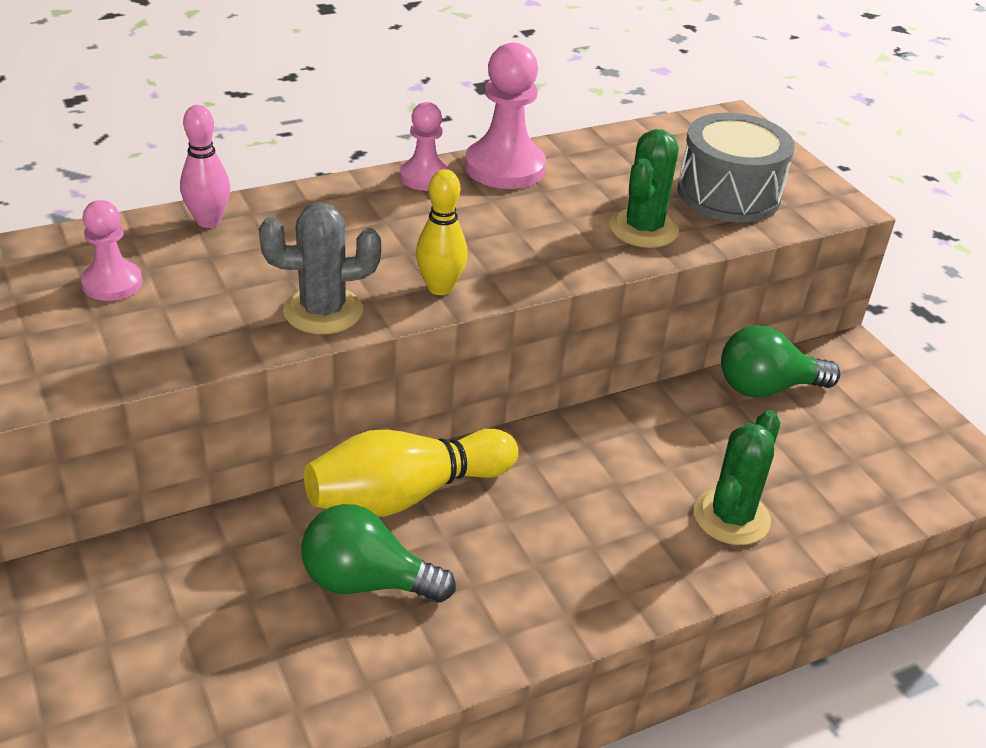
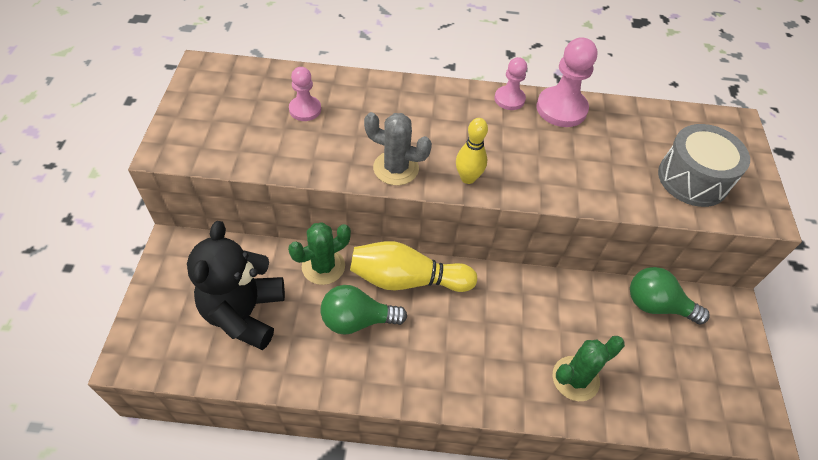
camera: 30 degrees right, 15 degrees up
(163, 656) = (244, 313): none -> black teddy bear
(208, 221) = (375, 87): pink bowling pin -> none
(366, 582) = (357, 320): green light bulb -> green light bulb turned 45 degrees counterclockwise
(643, 229) = (617, 184): green cactus -> green cactus (323, 266)

